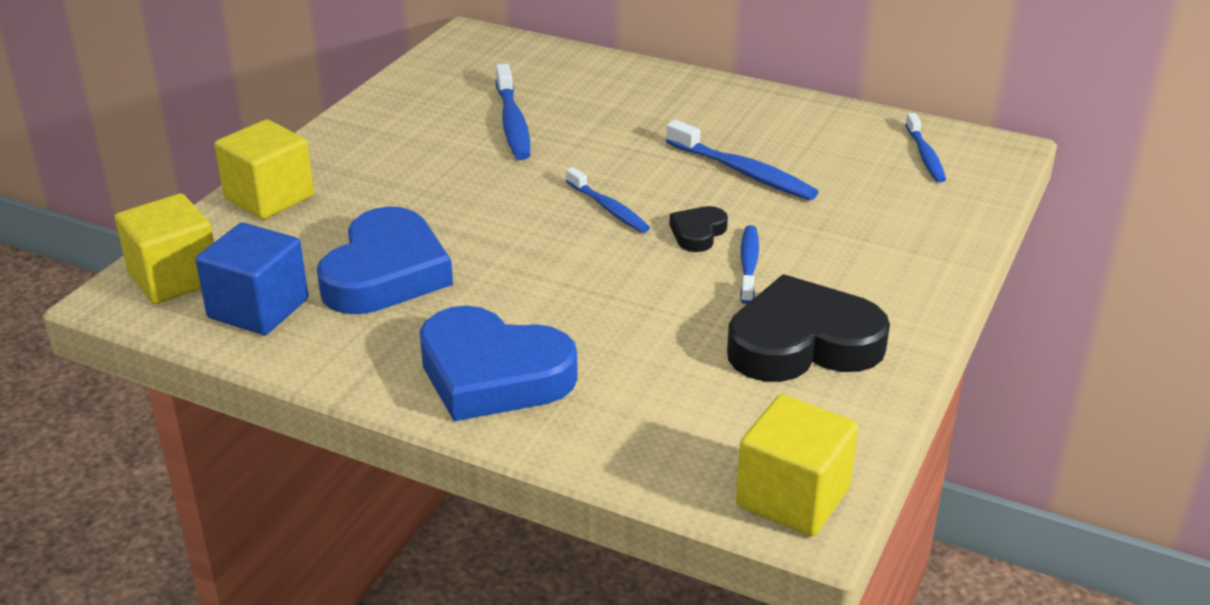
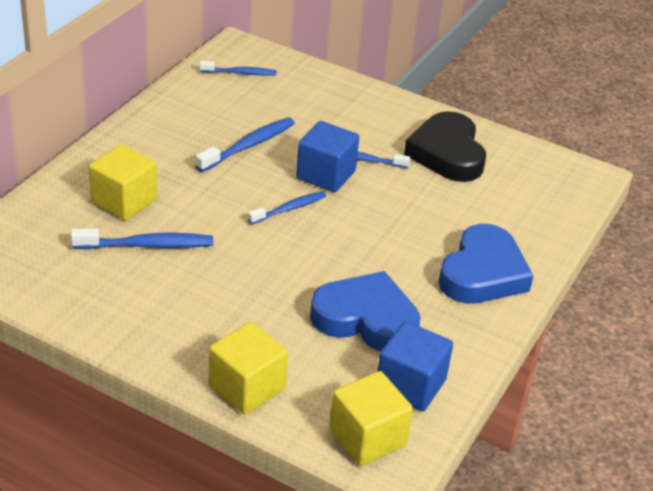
camera: 90 degrees left, 5 degrees up
(698, 233) = (326, 175): black heart -> blue cube
(793, 497) = (577, 177): yellow cube -> yellow cube (124, 201)

